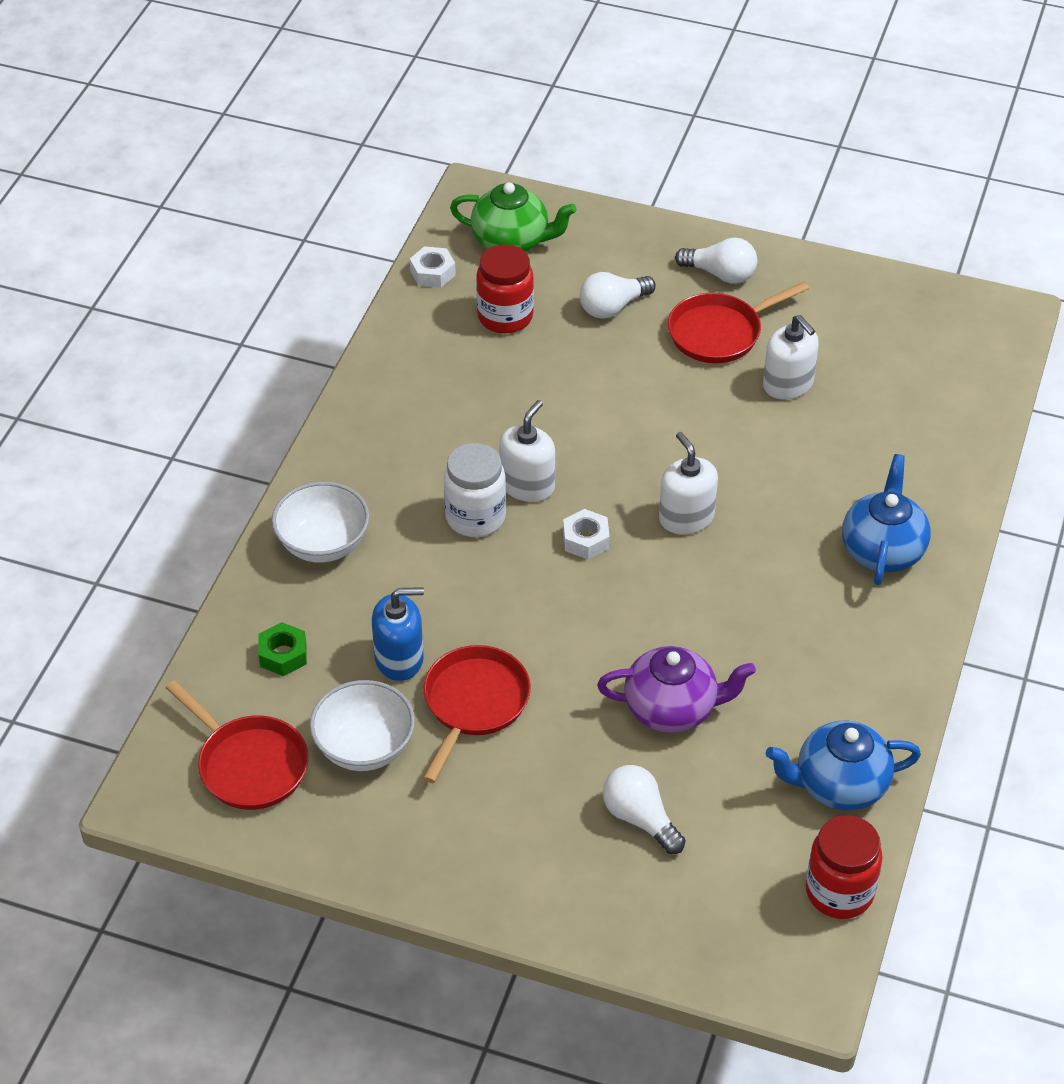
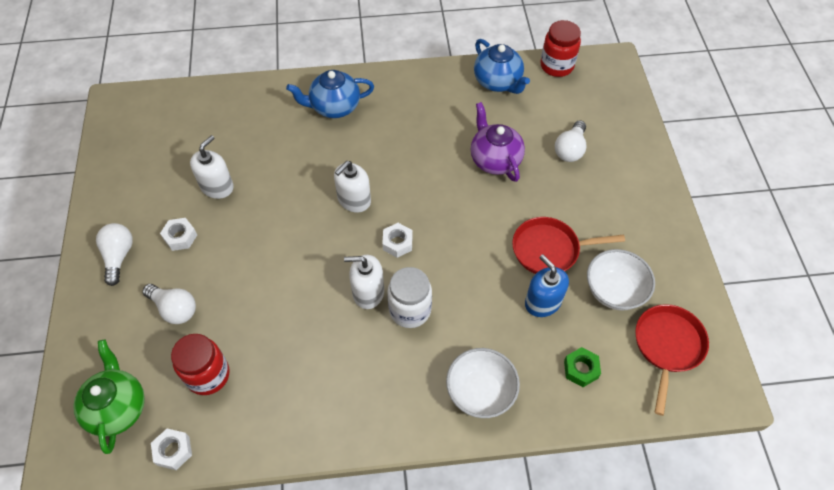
camera: 115 degrees left, 10 degrees up
(720, 332) = (180, 237): red pan -> white nut

